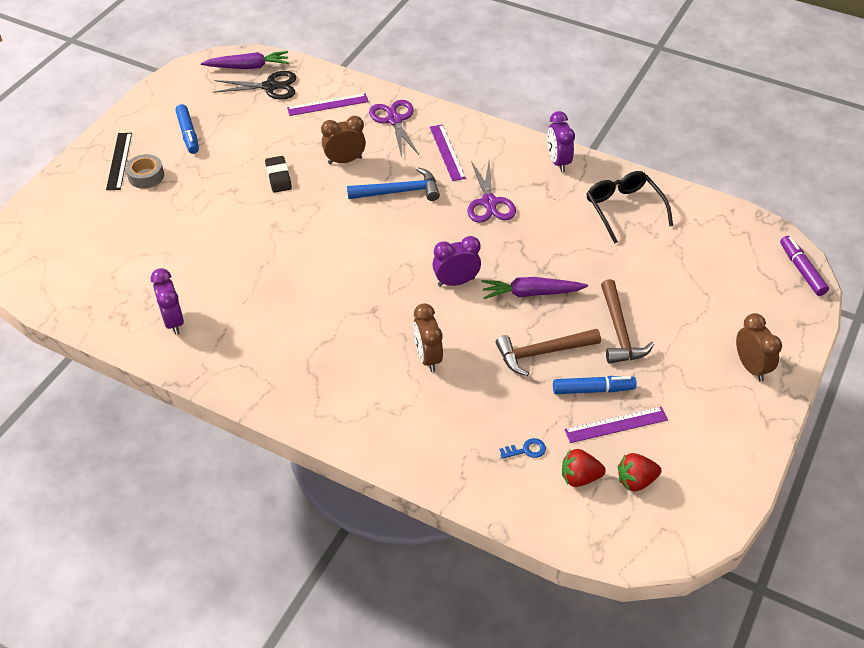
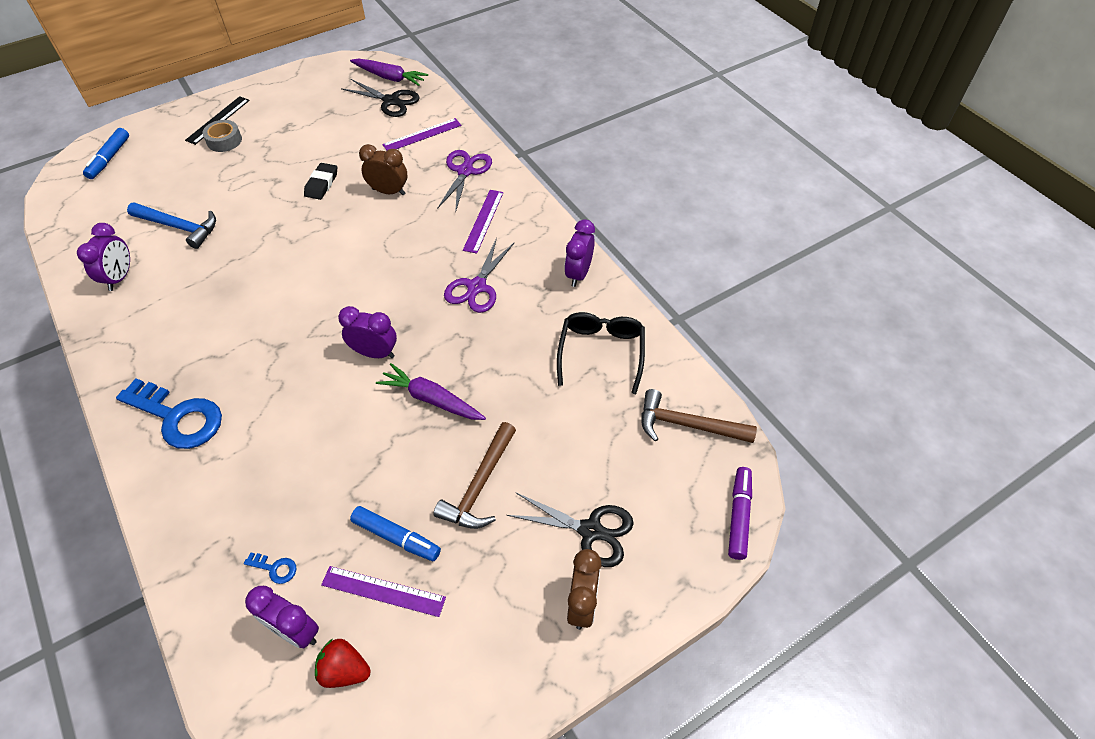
camera: 30 degrees right, 5 degrees up
(188, 134) = (289, 117): blue marker -> blue marker (109, 158)
(327, 104) = (422, 135): purple ruler -> purple ruler turned 45 degrees counterclockwise
(344, 394) = (178, 417): none -> blue key
(399, 191) = (407, 241): blue hammer -> blue hammer (179, 227)
(427, 357) = (280, 418): brown clock -> none
(542, 353) = (385, 469): brown hammer -> brown hammer (687, 425)
(579, 477) = (295, 631): red strawberry -> purple clock
(718, 323) = (590, 530): none -> black scissors

